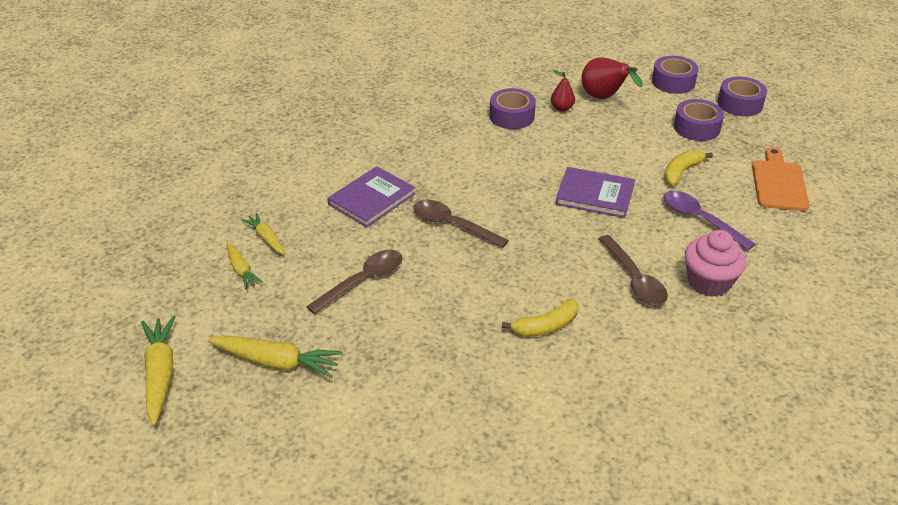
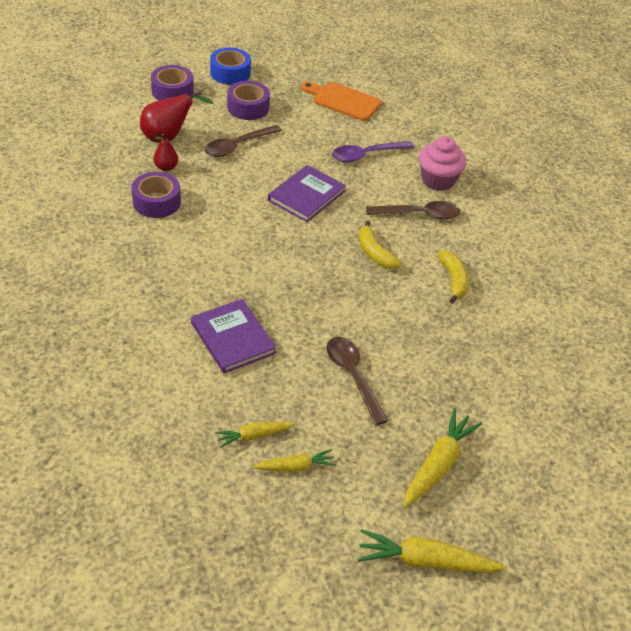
camera: 75 degrees left, 5 degrees up
(452, 225) = (302, 293): brown spoon -> brown spoon (237, 146)
(681, 172) = (302, 139): yellow banana -> yellow banana (374, 253)
(740, 104) = (230, 73): purple tape -> blue tape

